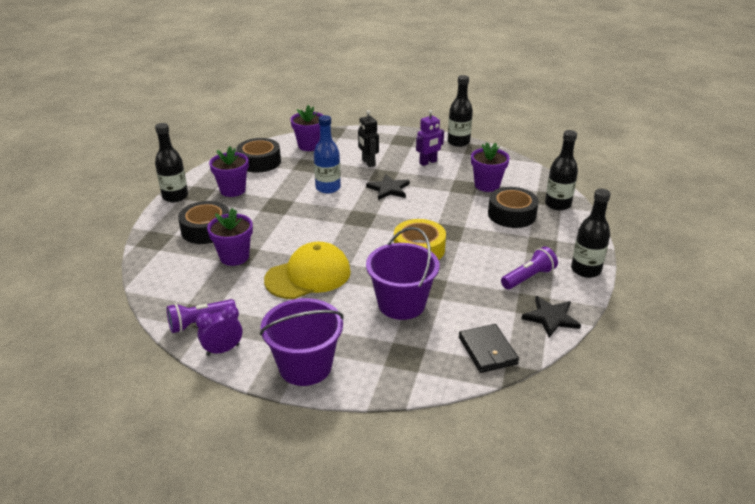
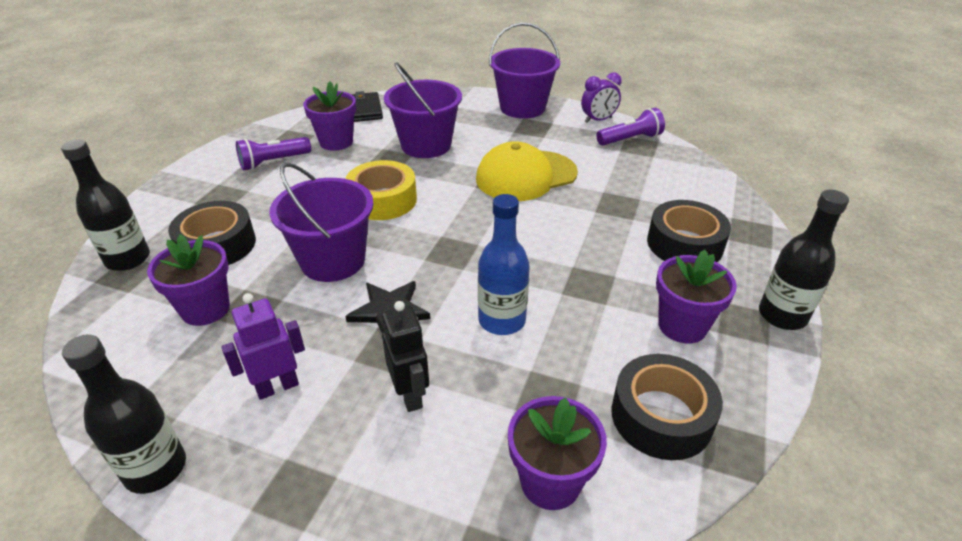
camera: 175 degrees left, 5 degrees up
(234, 257) = (624, 202): purple flower pot -> purple flower pot (336, 142)
(432, 210) = (333, 260): none -> purple bucket
(550, 318) = (285, 128): black star -> none
(585, 270) = (200, 166): black bottle -> none

